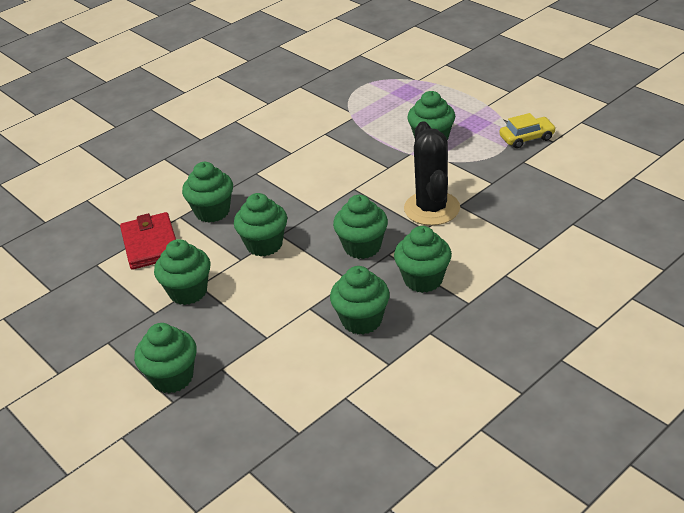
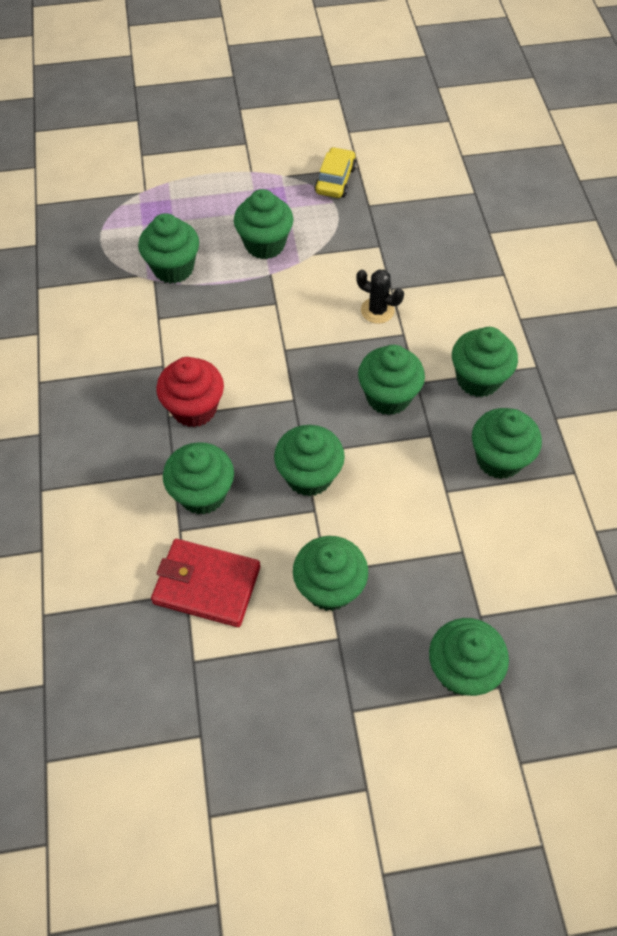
camera: 60 degrees left, 20 degrees up
(271, 179) = (194, 408): none -> red cupcake
(369, 119) = (173, 268): none -> green cupcake
(431, 208) = (377, 310): black cactus -> black cactus, size x0.51

